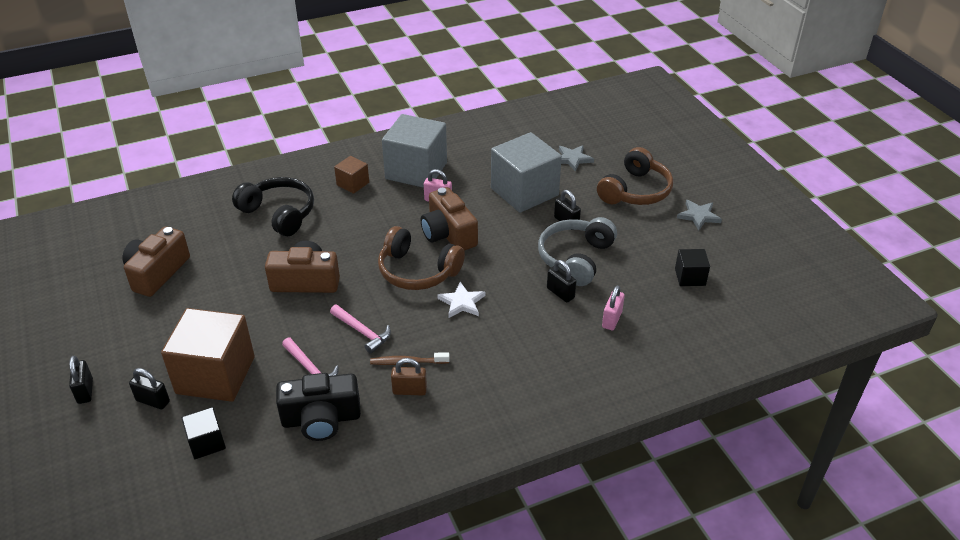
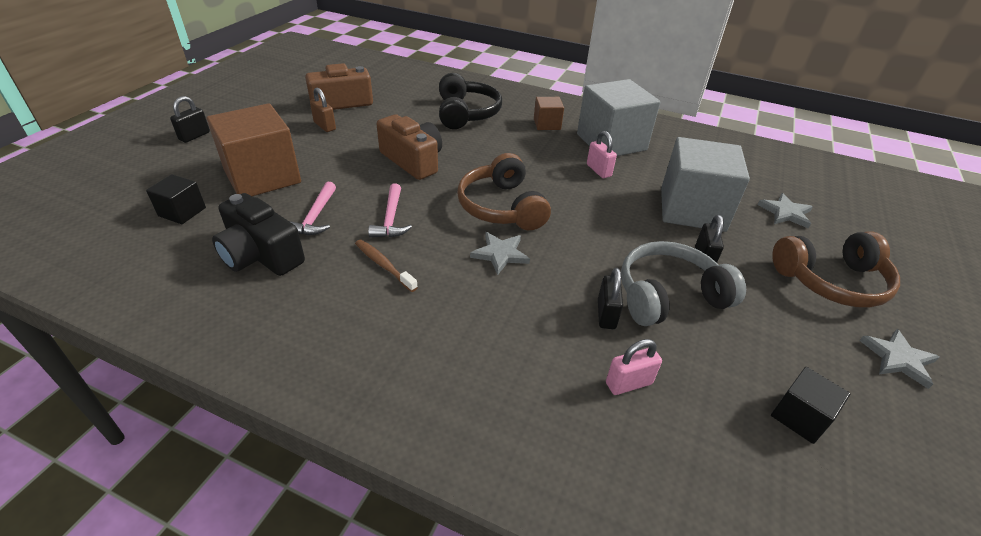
camera: 45 degrees right, 0 degrees up
(153, 401) = (208, 166): black padlock -> none
(409, 390) = (348, 287): brown padlock -> brown padlock (325, 126)
(448, 234) = (570, 198): brown camera -> none
(462, 302) = (500, 254): white star -> grey star

